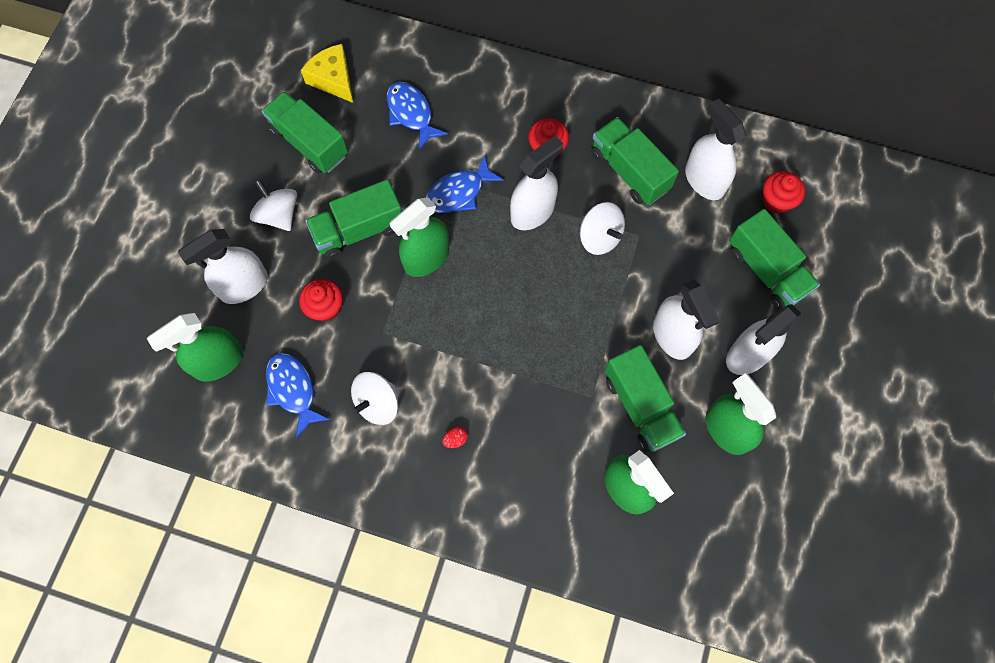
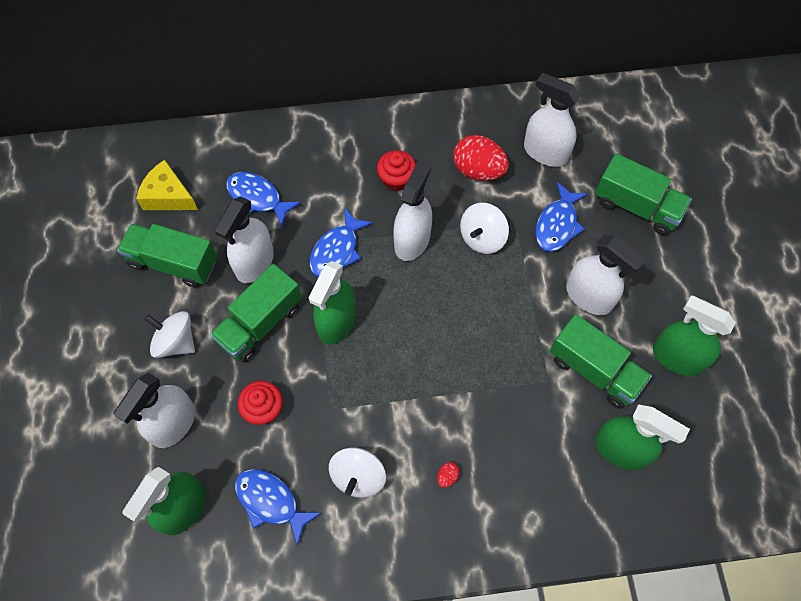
camera: 25 degrees left, 5 degrees down
(599, 237) = (482, 238): white spinning top -> white spinning top turned 105 degrees clockwise
(629, 171) = (478, 170): green truck -> red egg
(678, 255) = (557, 224): none -> blue fish
(748, 355) = (659, 284): white spray bottle -> white spray bottle (254, 262)
(776, 200) = (613, 145): red cupcake -> none

